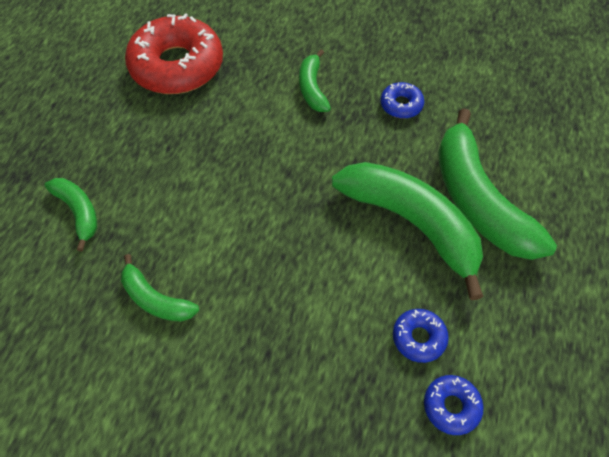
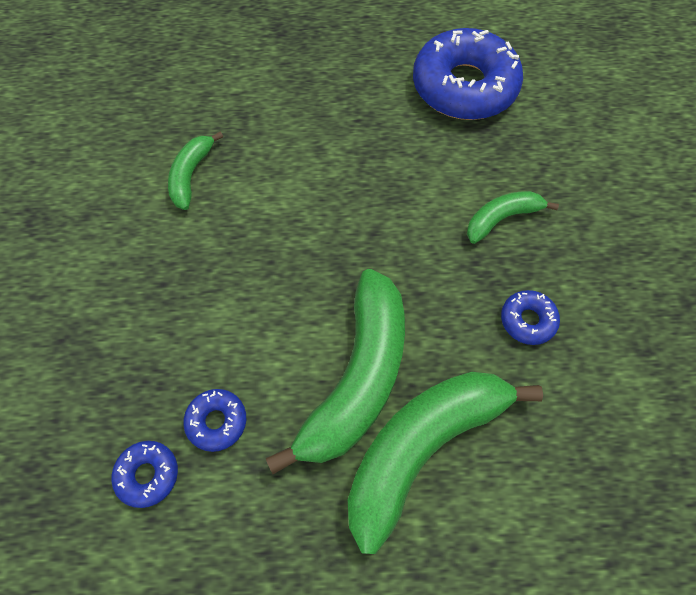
camera: 70 degrees right, 5 degrees up
(78, 212) = (258, 84): green banana -> none
(177, 66) = (464, 87): red donut -> blue donut

